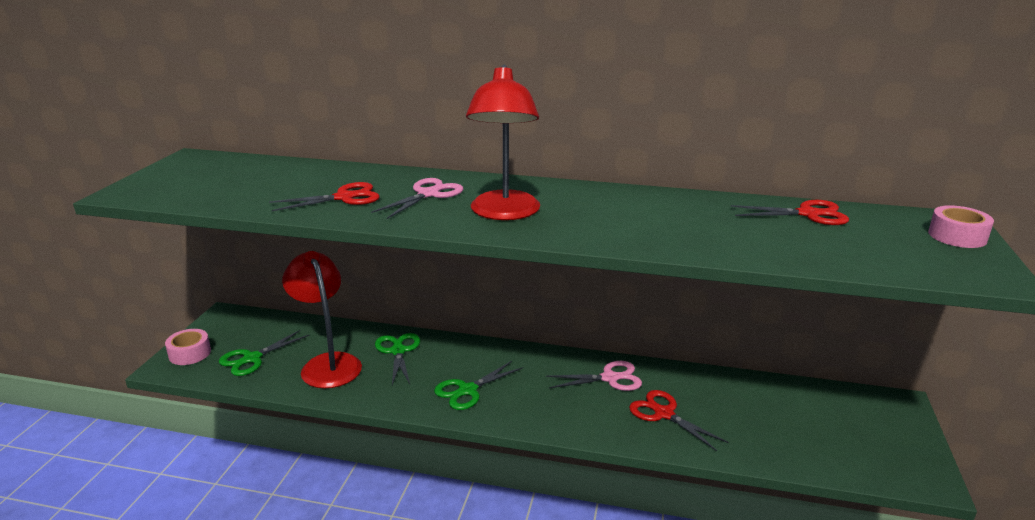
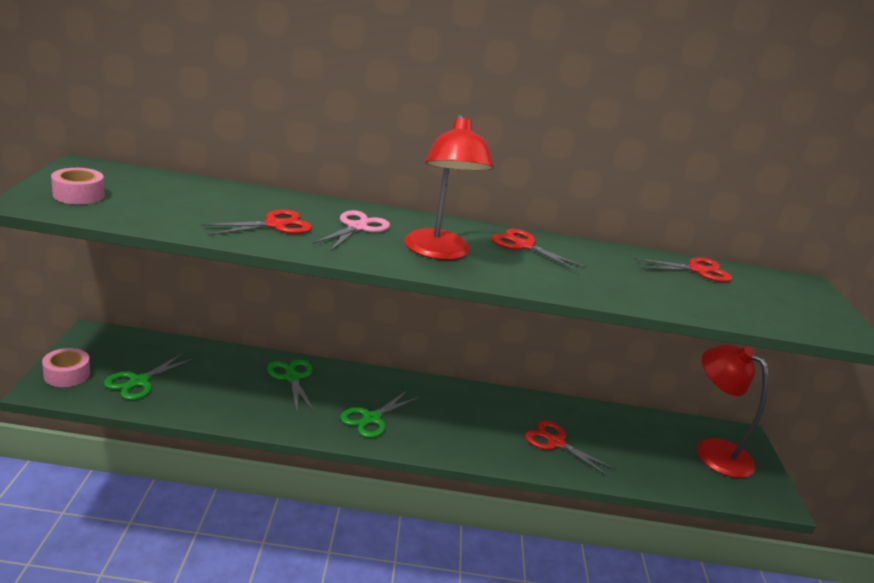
camera: 15 degrees left, 0 degrees up
(328, 364) = (223, 389): red lamp -> red lamp (713, 451)
(605, 201) = (524, 246): none -> red scissors
(609, 378) = (500, 409): pink scissors -> none
(957, 236) = (815, 298): pink tape -> pink tape (78, 195)

